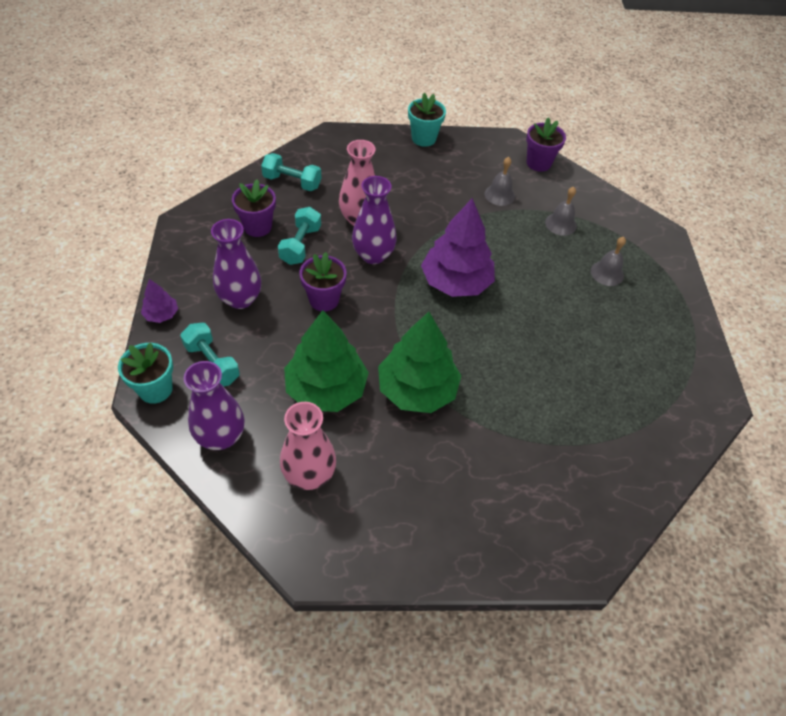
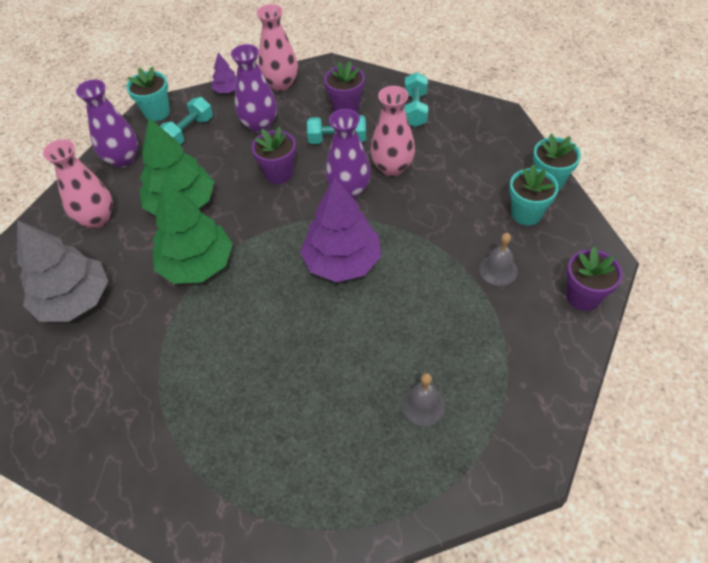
camera: 80 degrees right, 0 degrees up
(184, 266) = (281, 84): none -> pink vase
(423, 508) = (74, 300): none -> grey tree
(450, 161) = (526, 214): none -> turquoise flower pot
(560, 224) = (483, 340): grey bell -> none

